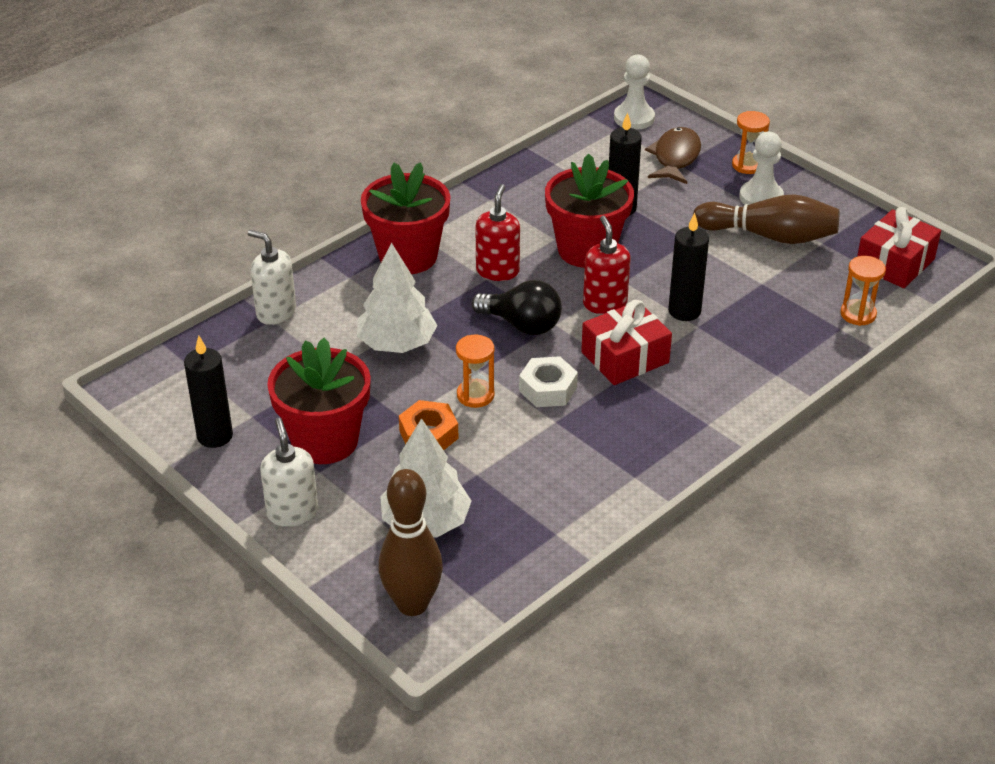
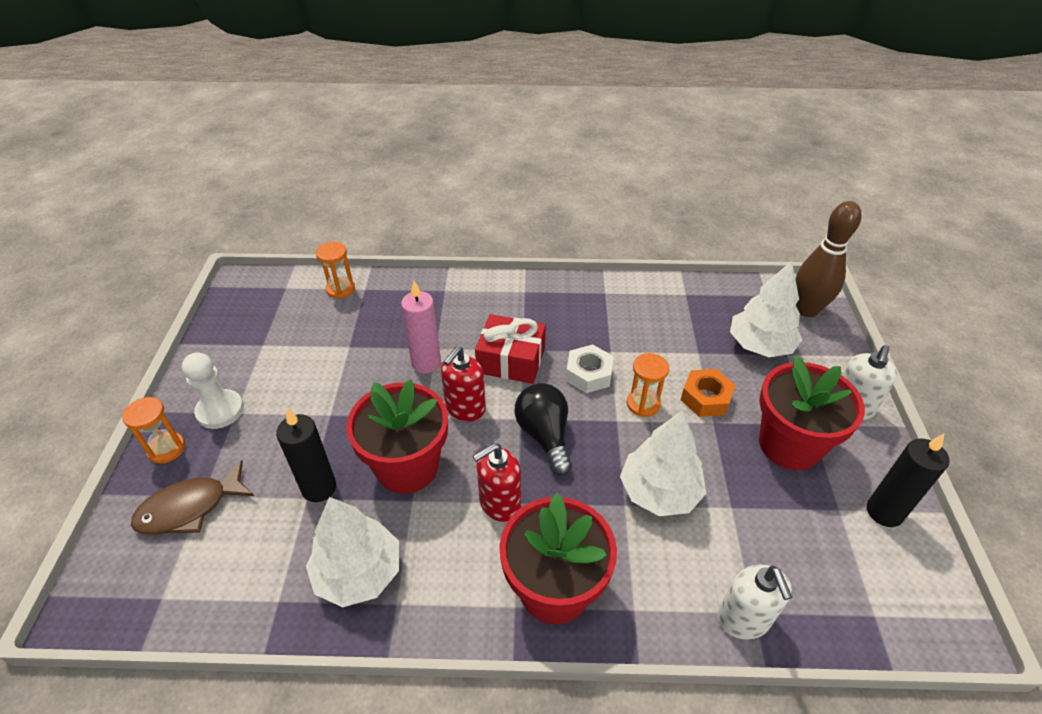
camera: 135 degrees left, 5 degrees up
(531, 196) = (358, 572): none -> white tree
(634, 118) = (121, 599): white pawn -> none
(684, 311) = (426, 363): black candle -> pink candle
(769, 236) = (279, 375): brown bowling pin -> none
(895, 263) = (258, 301): red gift -> none

